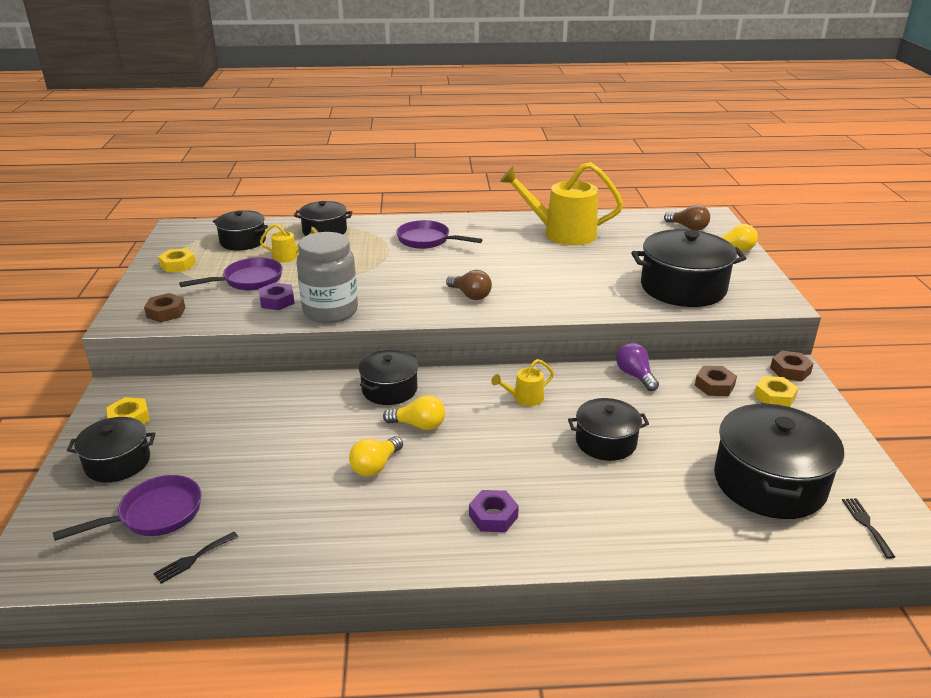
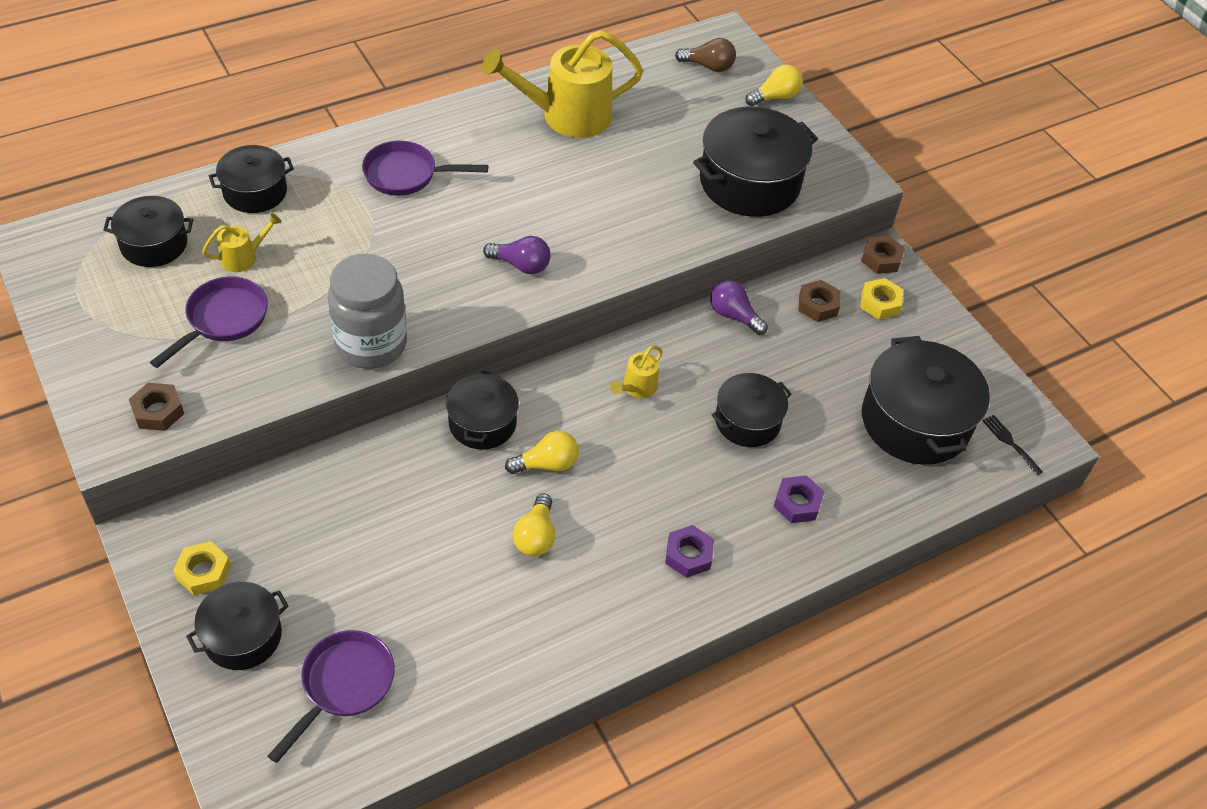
camera: 30 degrees left, 20 degrees up
(178, 265) = (98, 318): yellow nut -> none
(193, 559) = (427, 719): black fork -> none
(277, 301) = (290, 346): purple nut -> purple nut (797, 503)
(470, 295) = (521, 265): brown light bulb -> purple light bulb

